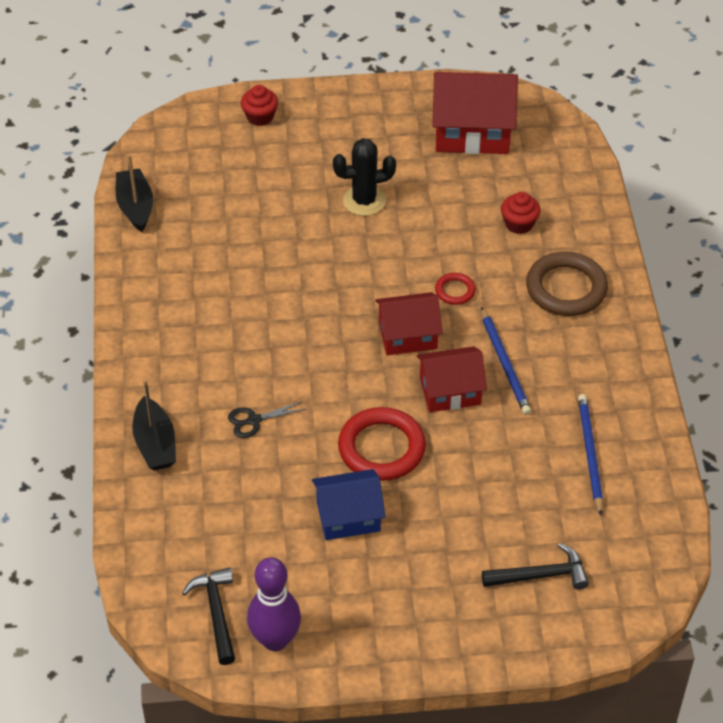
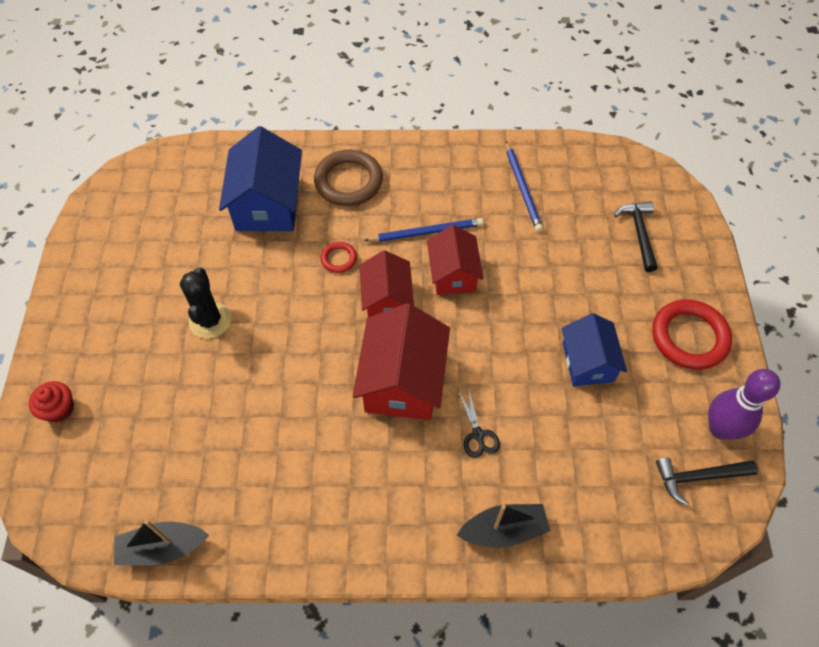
camera: 85 degrees left, 10 degrees up
(381, 448) = (513, 330): red ring -> red ring (689, 337)
(472, 131) = (142, 225): red house -> red house (402, 381)
(519, 224) = (268, 204): red cupcake -> blue house
(590, 454) = (522, 188): blue pencil -> blue pencil turned 105 degrees counterclockwise

